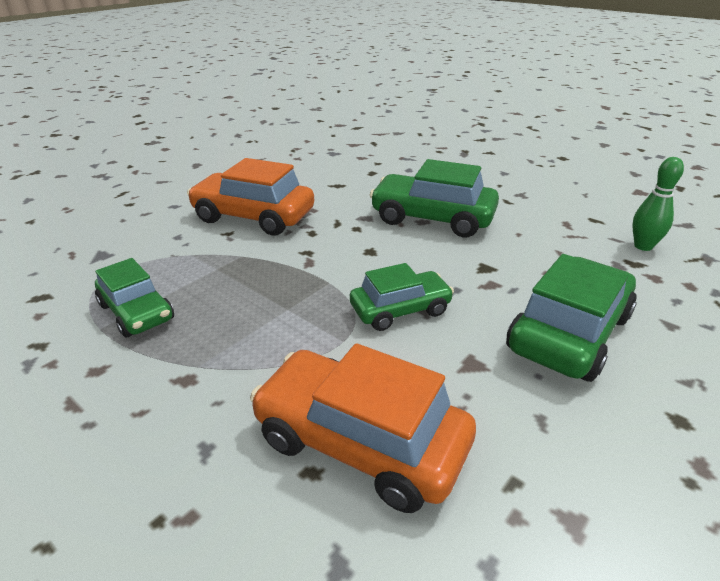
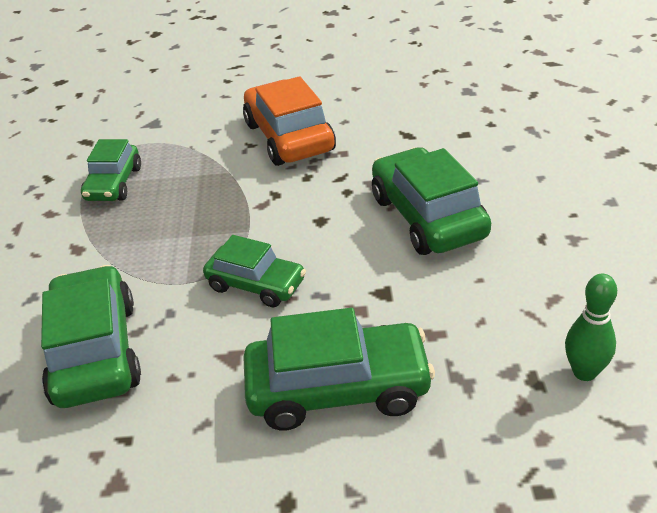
camera: 50 degrees right, 5 degrees up
(361, 441) = (95, 352): orange car -> green car

